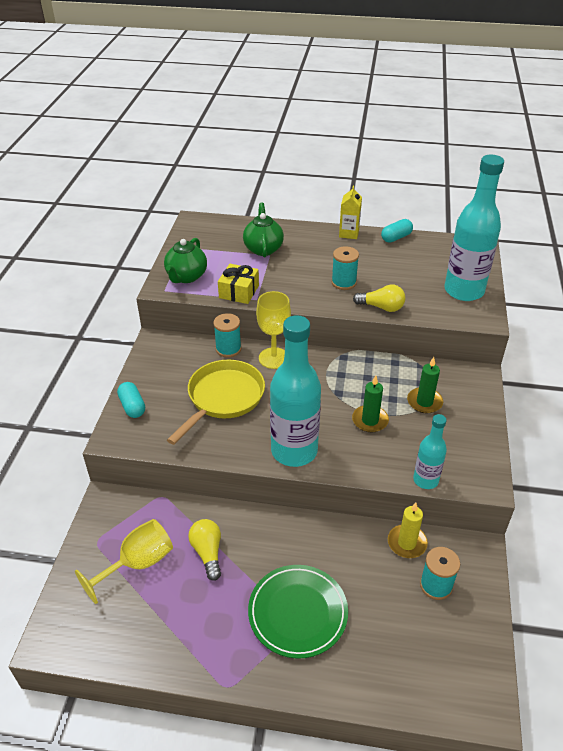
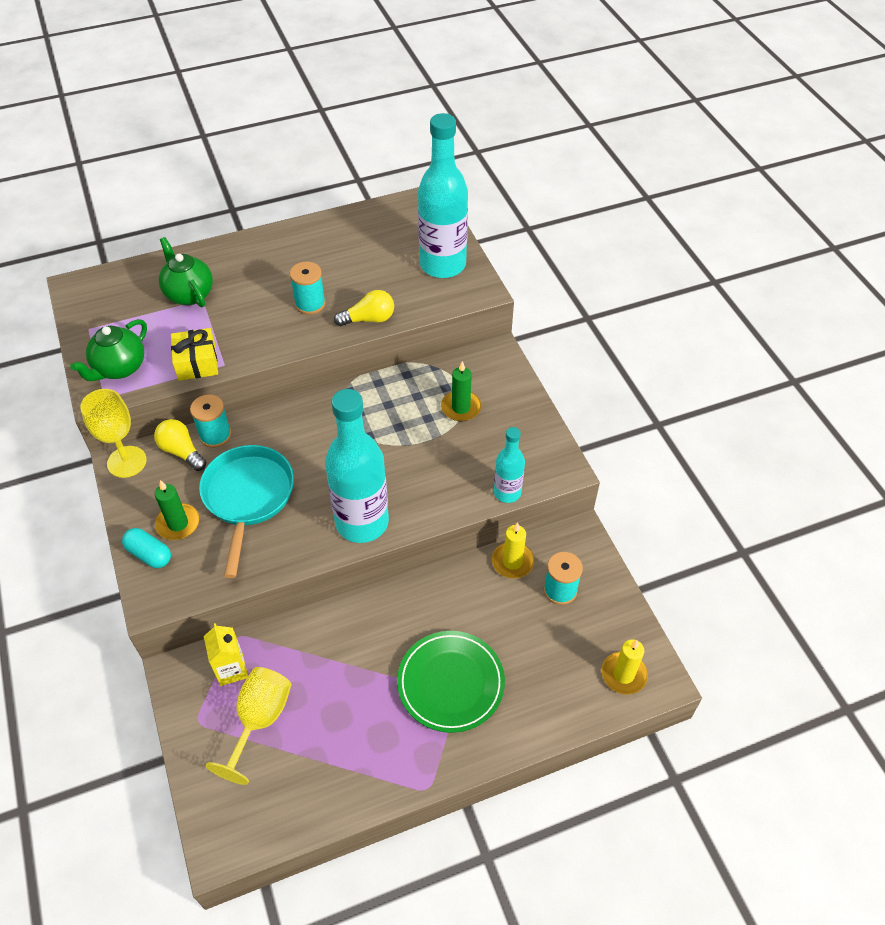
camera: 30 degrees left, 10 degrees up
(186, 277) = (119, 368): green teapot -> green teapot turned 45 degrees clockwise
(208, 552) = (326, 671): yellow light bulb -> yellow light bulb (181, 452)
(223, 398) = (248, 497): yellow pan -> turquoise pan
(274, 358) = (274, 424): yellow goblet -> yellow goblet (127, 462)
(349, 233) = (277, 236): yellow carton -> yellow carton (231, 669)
(370, 420) = (418, 453): green candle -> green candle (178, 523)
(396, 237) = (334, 222): turquoise capsule -> none
(455, 686) = (623, 674): none -> yellow candle

